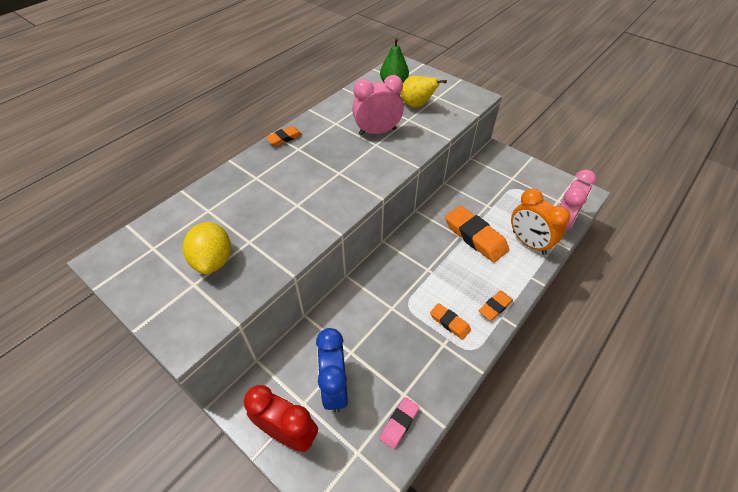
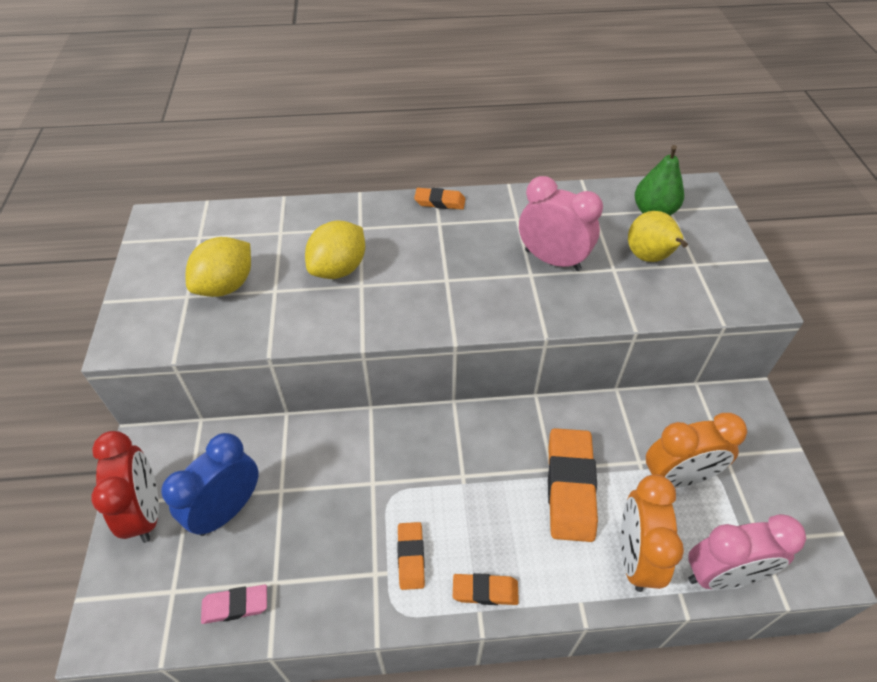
camera: 45 degrees right, 0 degrees up
(273, 205) = (339, 269): none -> yellow lemon
(507, 200) = (677, 477): none -> orange clock

